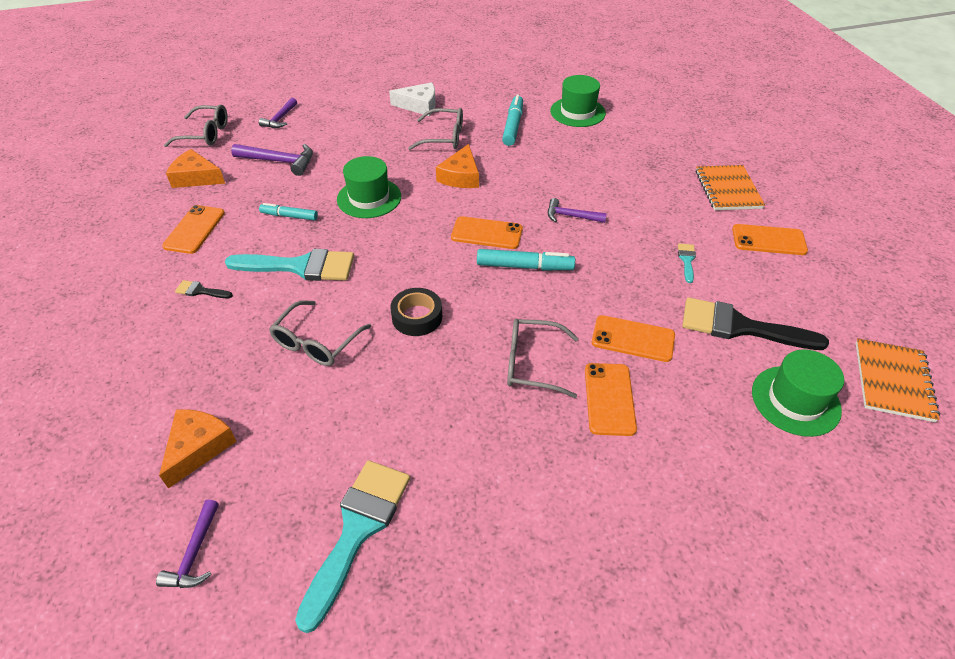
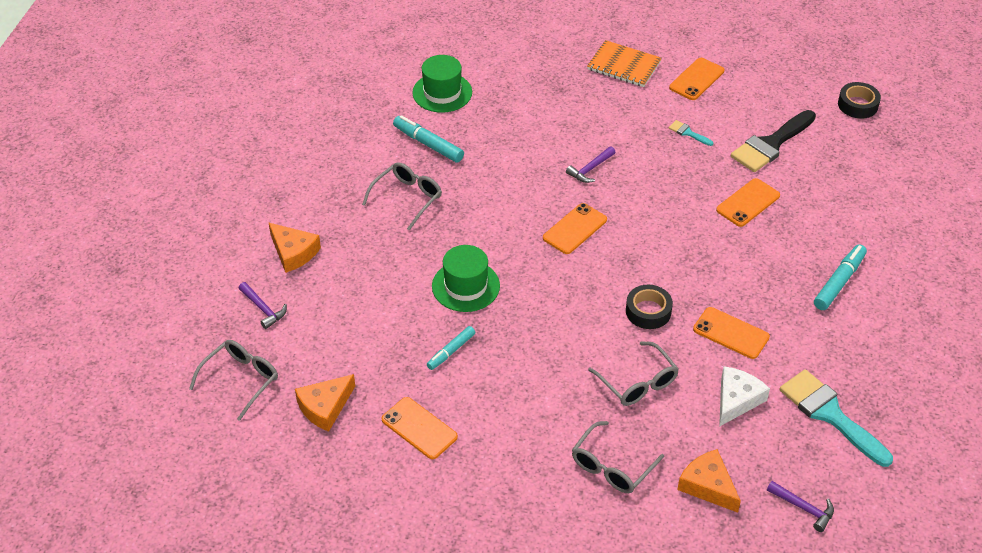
camera: 60 degrees left, 0 degrees up
(201, 291) = (519, 444): black brush -> none
(280, 161) = (349, 332): purple hammer -> none
(300, 266) = (533, 365): turquoise brush -> none
(419, 105) = (333, 193): white cheese -> white cheese (737, 400)
(460, 176) = (481, 212): orange cheese -> orange cheese (293, 252)
(525, 266) = (632, 224): turquoise marker -> turquoise marker (839, 282)
(532, 364) = (738, 266): grey glasses -> grey glasses (612, 467)
(609, 399) = (794, 242): orange phone -> orange phone (731, 333)
(795, 400) = (847, 156): green hat -> none
(893, 381) = (857, 105): orange notebook -> black tape

